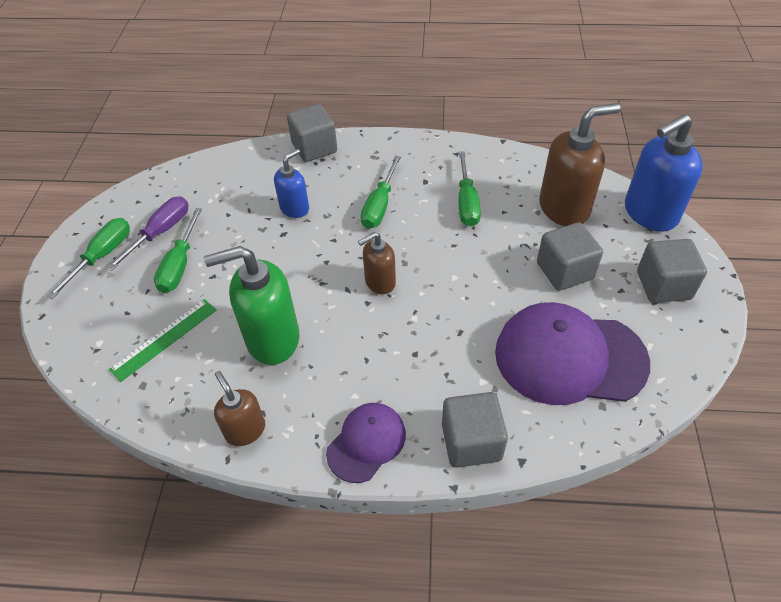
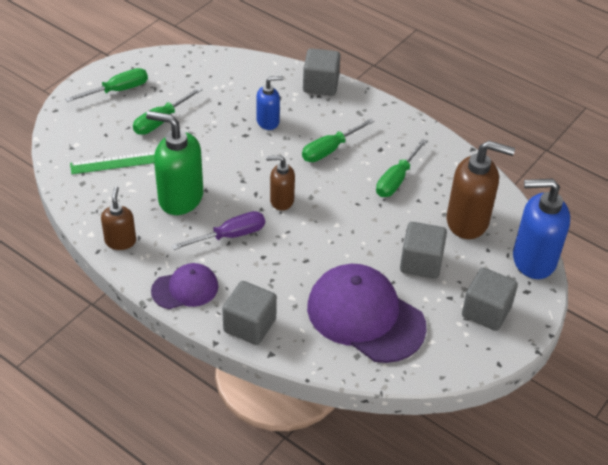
camera: 30 degrees right, 5 degrees down
(160, 232) = (166, 93): purple screwdriver -> purple screwdriver (230, 236)

